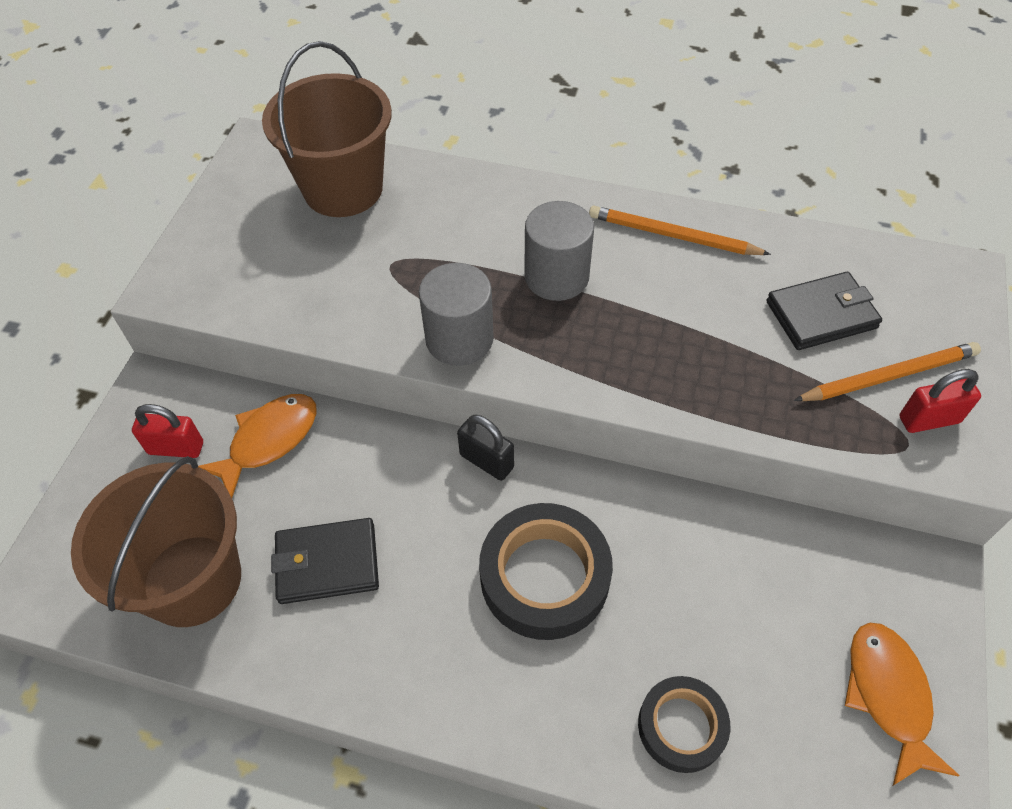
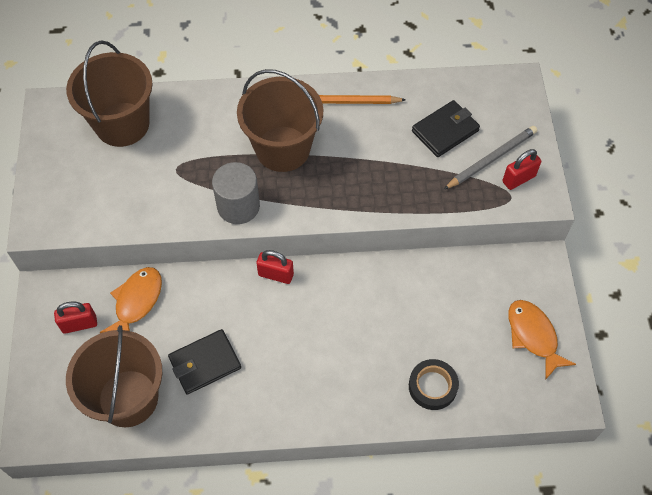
camera: 20 degrees left, 5 degrees up
(486, 461) = (276, 274): black padlock -> red padlock
(544, 576) = (333, 331): black tape -> none
(556, 276) = (282, 149): grey cylinder -> brown bucket
(888, 376) = (491, 159): orange pencil -> grey pencil

